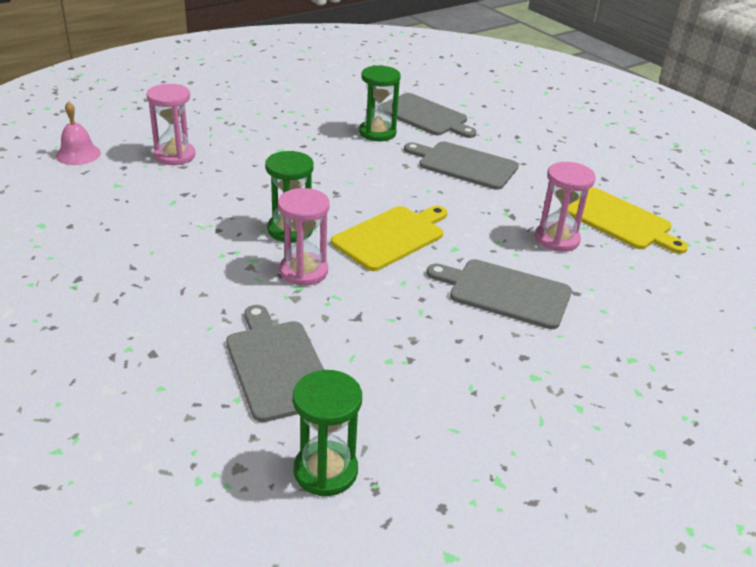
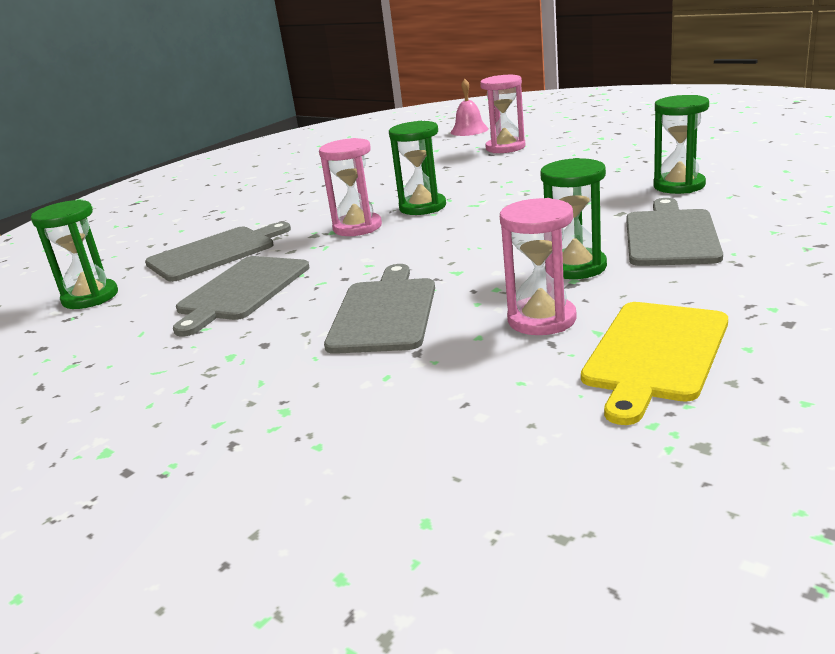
camera: 80 degrees right, 10 degrees down
(391, 237) = (451, 242): yellow cutting board -> none
(425, 116) = (772, 192): grey cutting board -> grey cutting board (241, 291)
(486, 207) = (575, 267): none -> green hourglass

